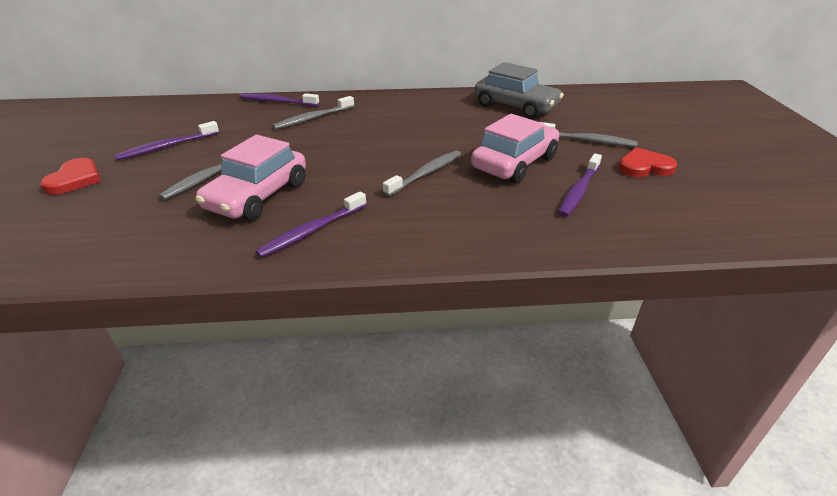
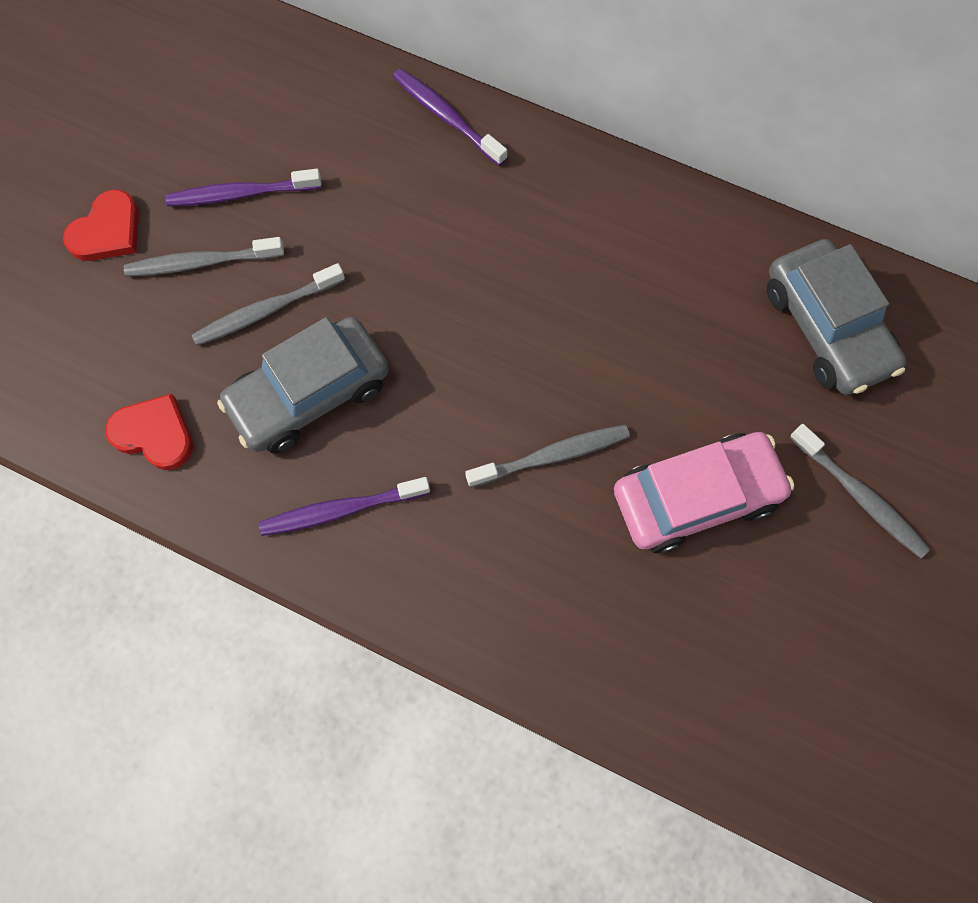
camera: 30 degrees right, 35 degrees up
(258, 196) = (310, 393): pink car -> grey car
(313, 118) = (475, 204): grey toothbrush -> grey toothbrush (202, 263)
(579, 191) = (735, 614): purple toothbrush -> none
(644, 167) = (884, 613): red heart -> red heart (154, 434)

